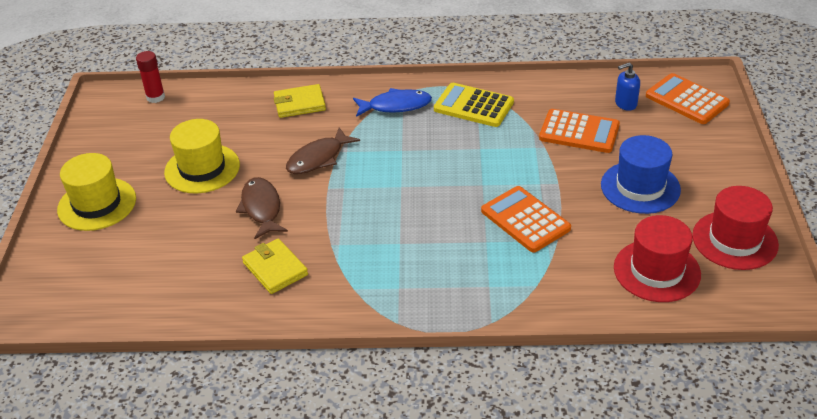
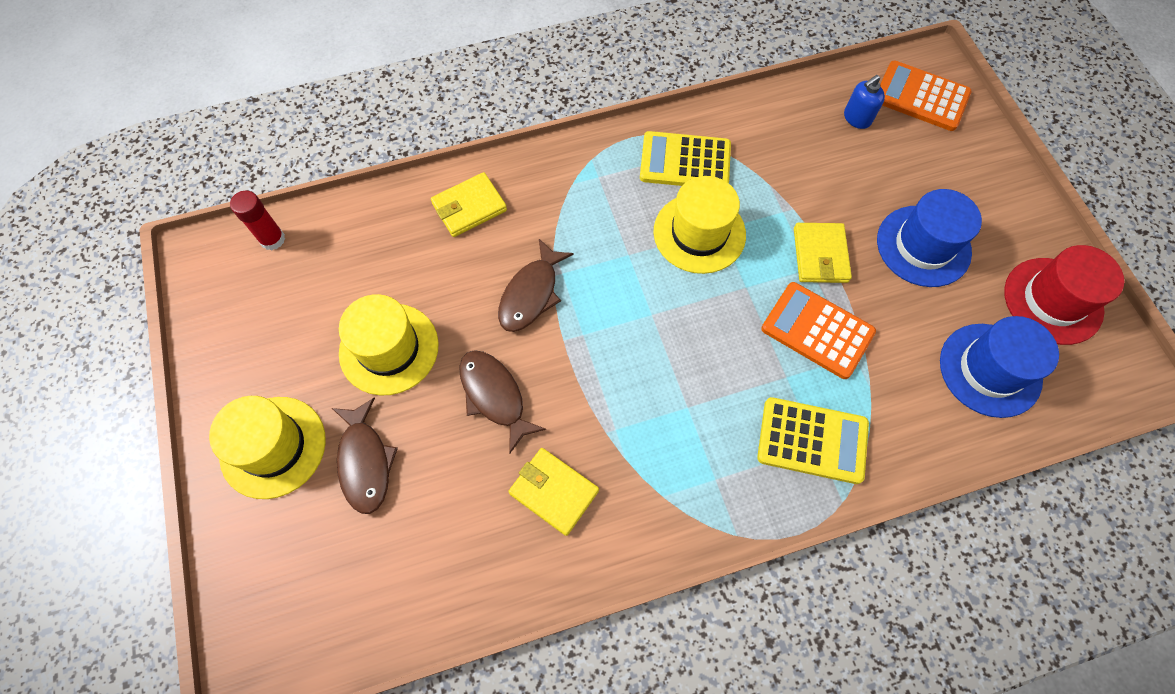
camera: 20 degrees left, 25 degrees up
(153, 225) = (365, 462): none -> brown fish
(396, 106) = (591, 183): blue fish -> none
(462, 148) = (699, 233): none -> yellow hat
(486, 282) = (812, 440): none -> yellow calculator
(551, 177) = (820, 255): none -> yellow wallet
(579, 132) = (823, 175): orange calculator -> none
(656, 271) = (990, 370): red hat -> blue hat

